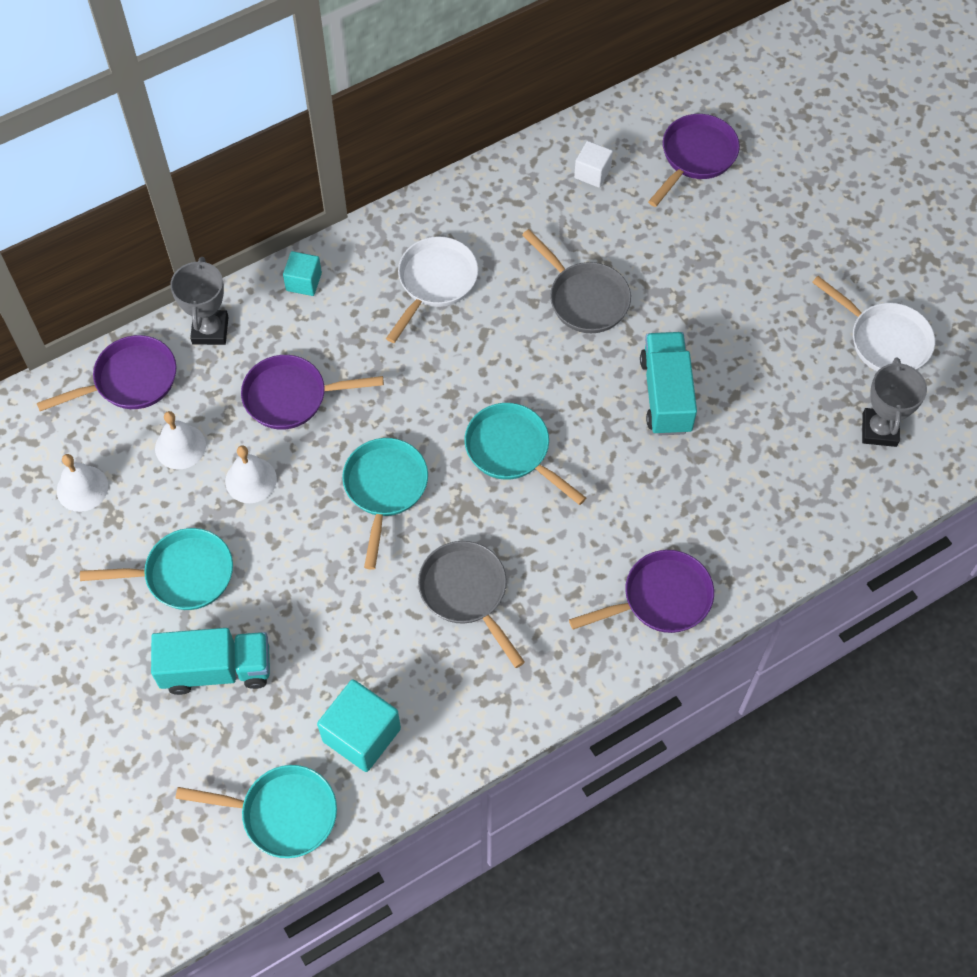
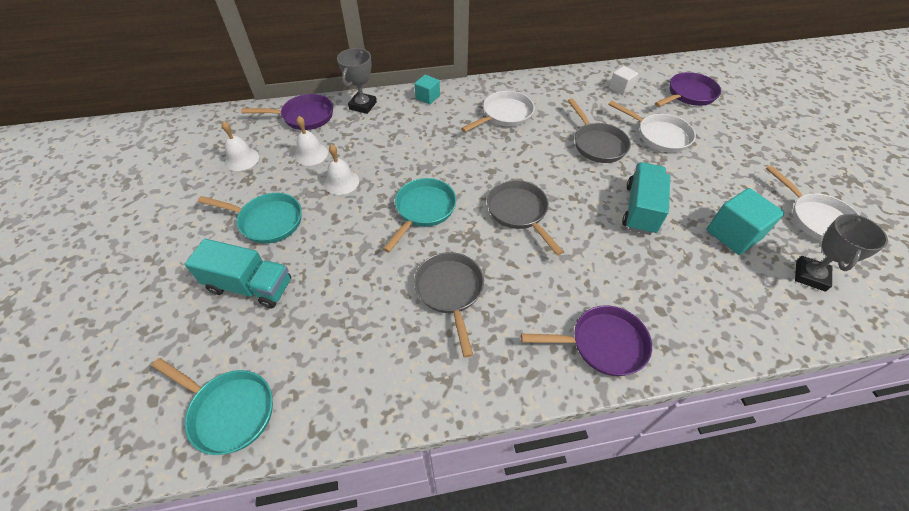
camera: 20 degrees right, 10 degrees down
(291, 396) = (391, 147): purple pan -> none
(361, 734) = (323, 369): turquoise cube -> turquoise cube (733, 234)
(512, 451) = (519, 212): turquoise pan -> grey pan
(667, 255) = (659, 135): none -> white pan

